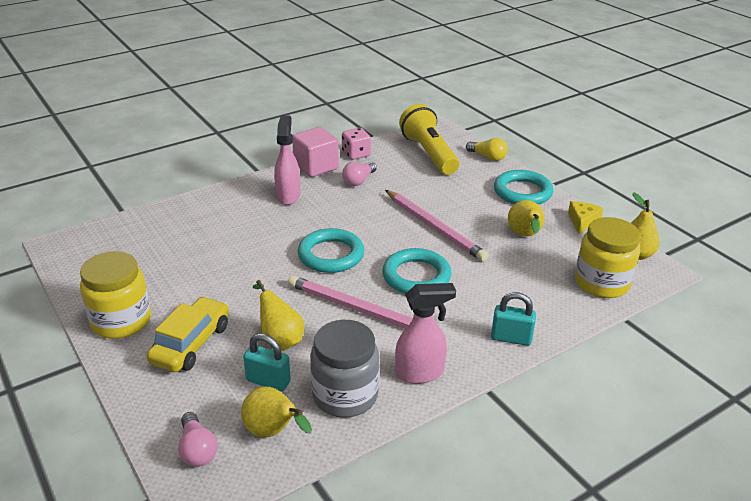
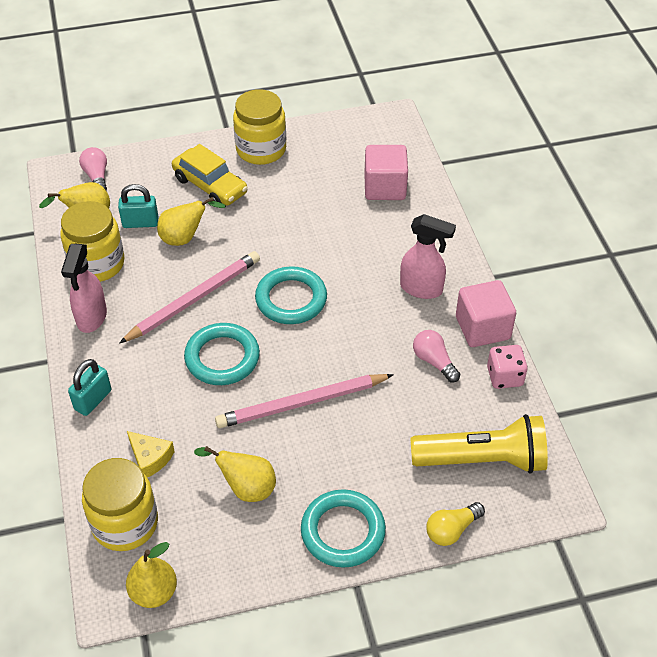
camera: 110 degrees right, 15 degrees up
(167, 232) = (385, 187): none -> pink cube
(197, 450) = (97, 177): pink light bulb -> pink light bulb turned 75 degrees clockwise
(268, 381) = (140, 223): turquoise padlock -> turquoise padlock turned 45 degrees clockwise
(345, 395) = (97, 264): grey jar -> yellow jar
(582, 221) = (247, 569): yellow cheese -> yellow cheese (150, 458)

